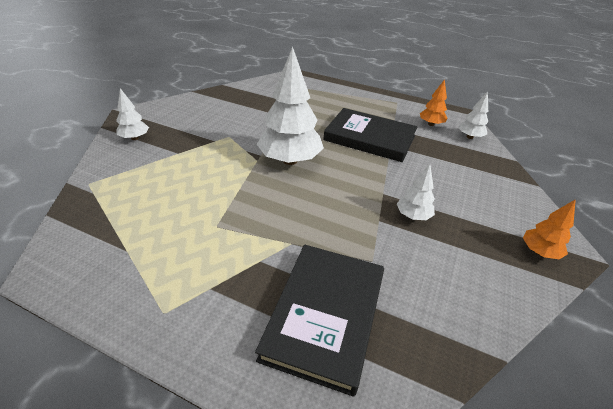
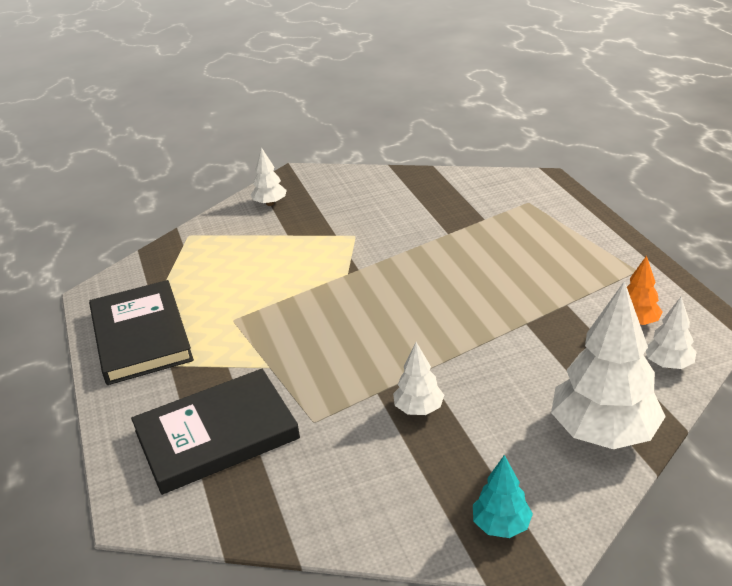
camera: 50 degrees right, 5 degrees down
(290, 160) = (379, 288): white tree -> white tree (603, 432)
(369, 138) = (512, 303): black book -> black book (141, 336)
(539, 252) = (501, 525): orange tree -> turquoise tree

